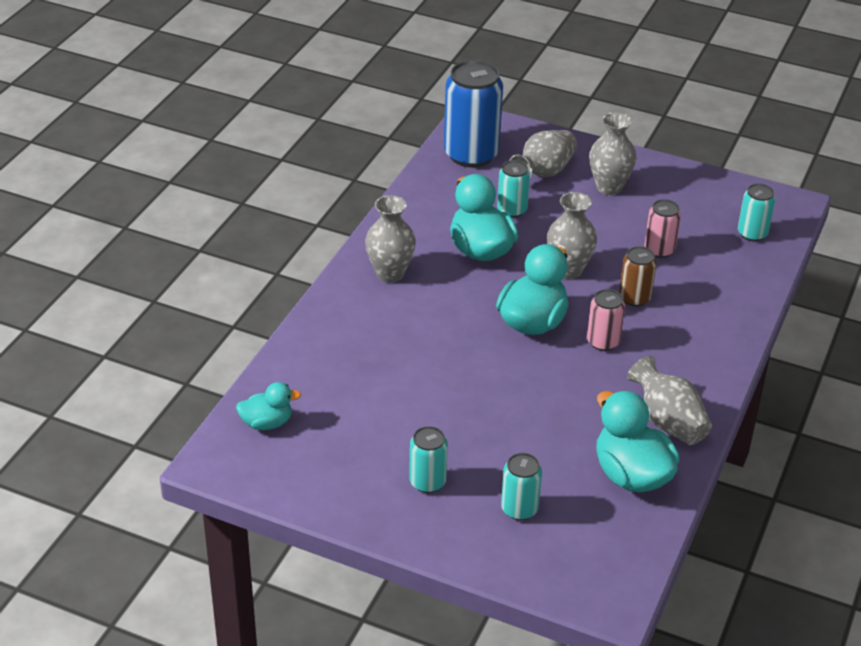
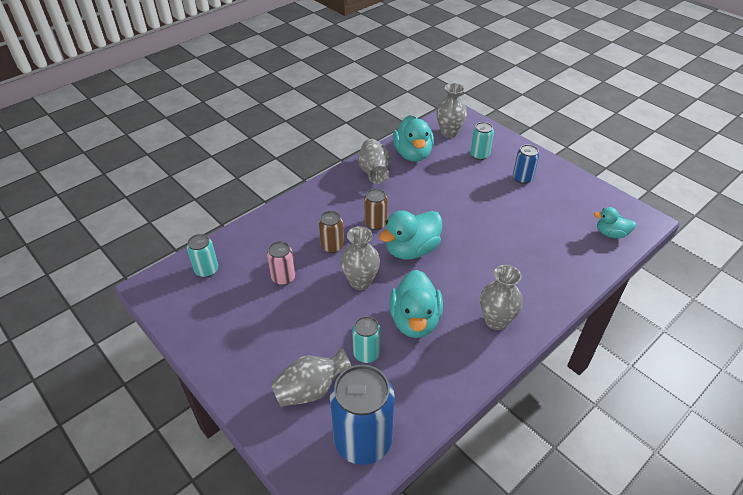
camera: 155 degrees left, 5 degrees up
(427, 482) = (522, 178): turquoise can -> blue can
(603, 342) = (375, 224): pink can -> brown can
(609, 187) = (269, 351): grey vase -> grey vase (449, 133)

